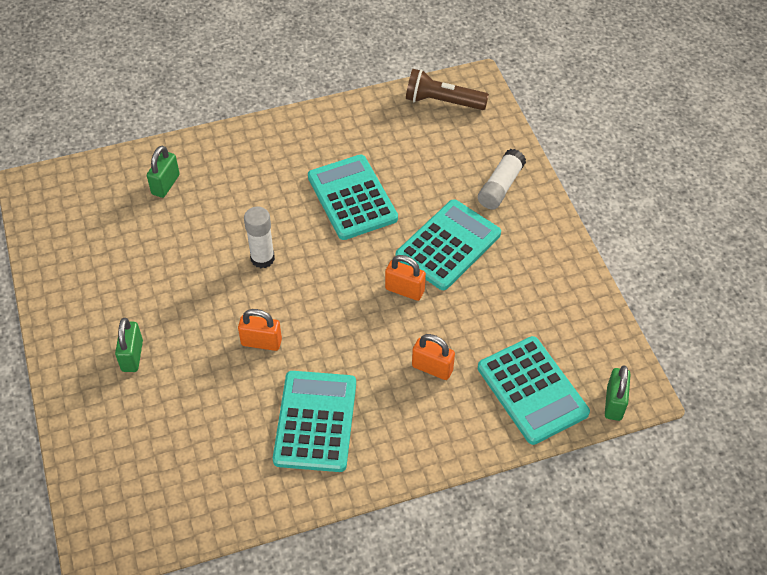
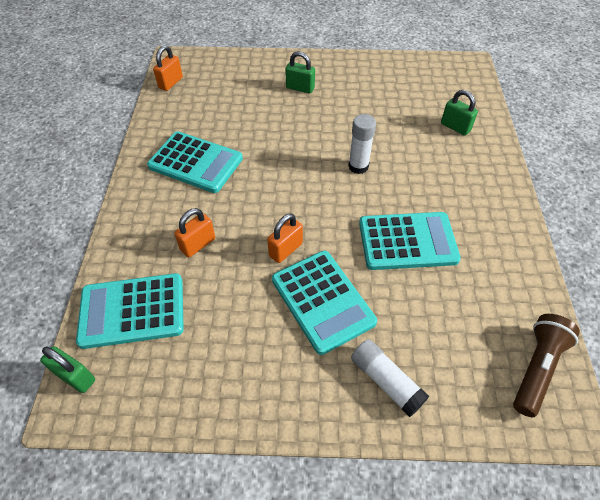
camera: 110 degrees right, 0 degrees up
(261, 342) = (278, 149): orange padlock -> orange padlock (171, 83)

